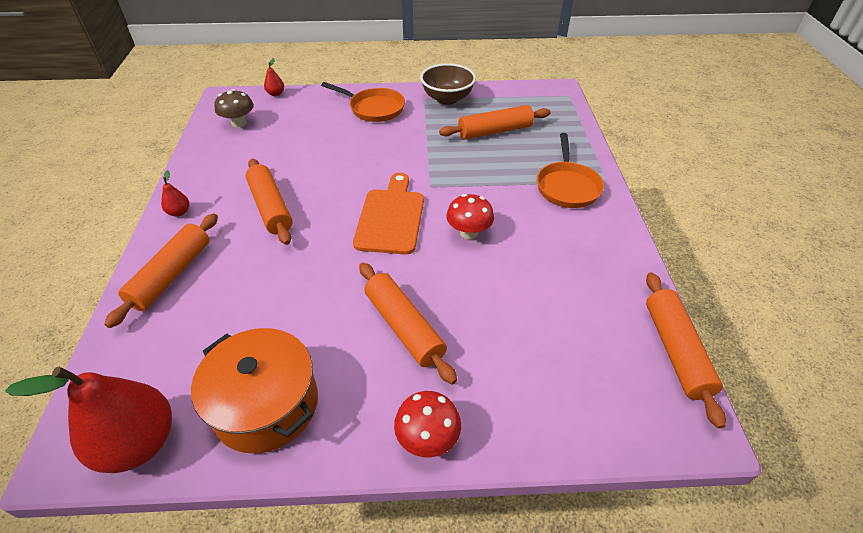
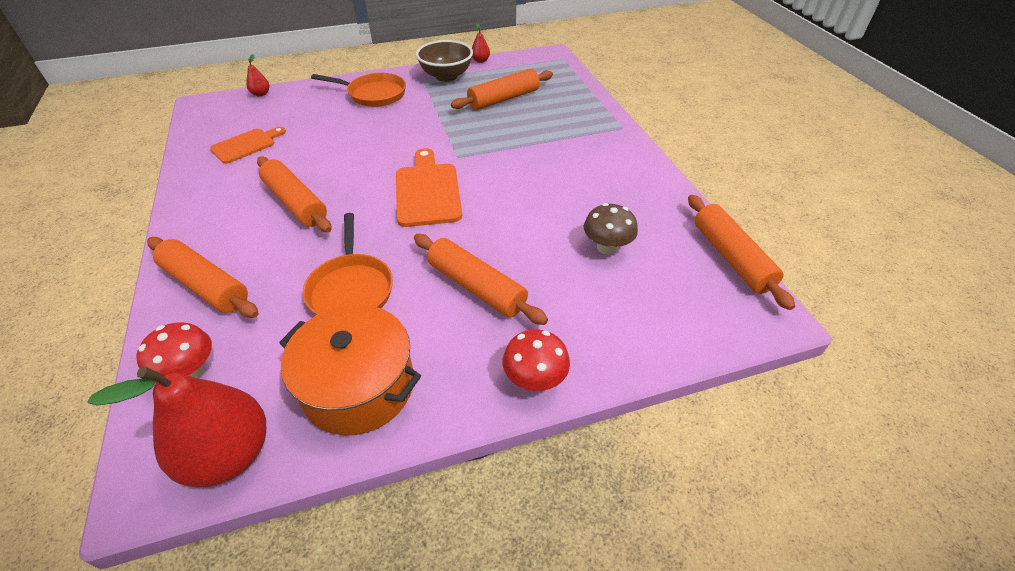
camera: 15 degrees left, 0 degrees up
(171, 275) = (205, 286): orange rolling pin -> orange rolling pin turned 60 degrees counterclockwise
(179, 212) = (191, 224): red pear -> red pear (480, 60)
(239, 123) = (229, 127): brown mushroom -> brown mushroom (607, 247)
(247, 143) = (246, 145): none -> orange cutting board
(469, 233) = (510, 192): red mushroom -> red mushroom (190, 372)
(567, 186) = (589, 137): orange pan -> orange pan (351, 289)

